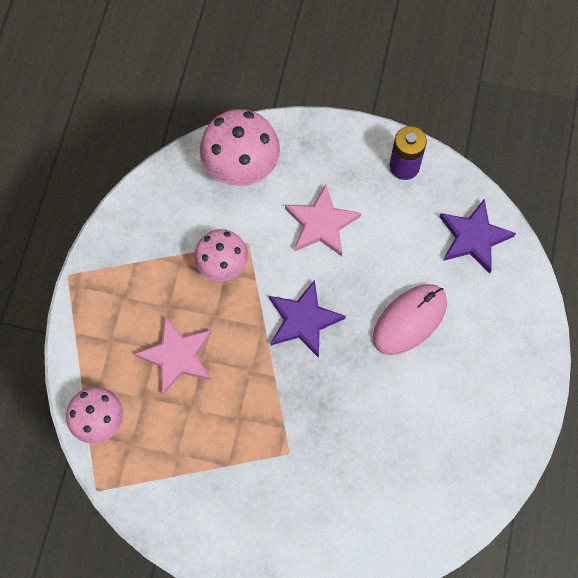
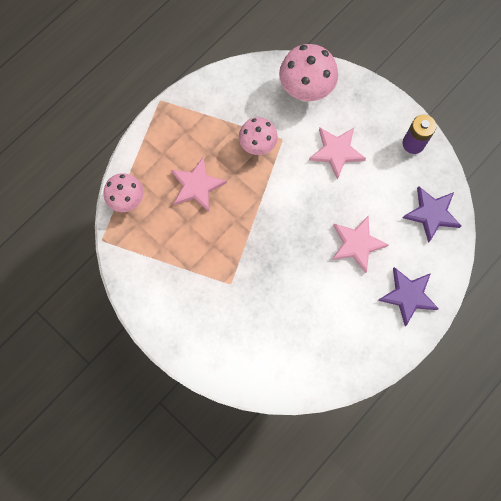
camera: 30 degrees right, 5 degrees up
(303, 320) = (288, 206): purple star -> purple star (408, 295)
(409, 320) = (357, 244): pink mouse -> pink star

